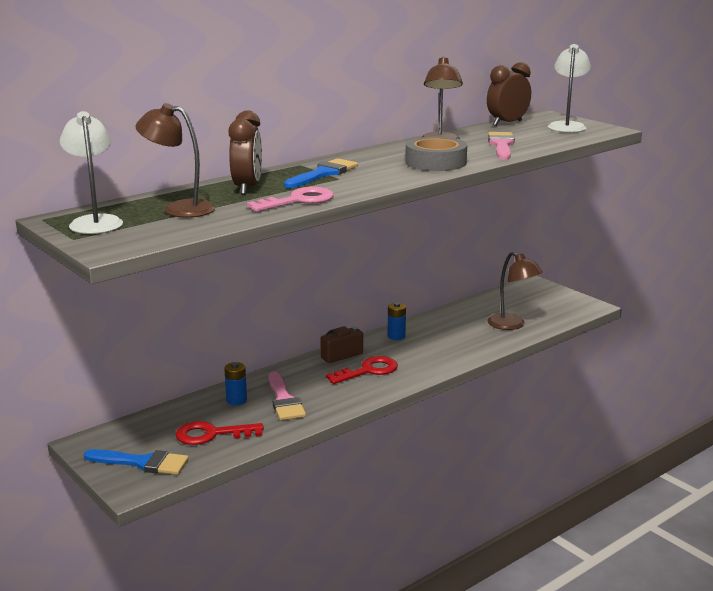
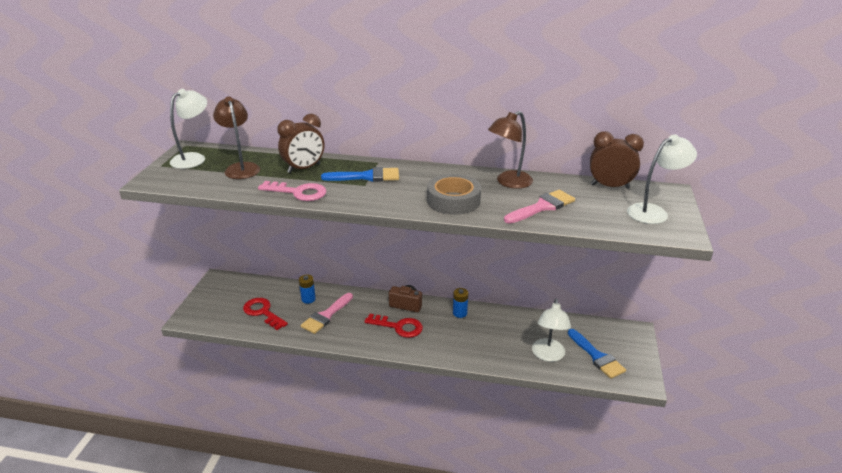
camera: 50 degrees right, 10 degrees up
(142, 463) = (214, 307): blue brush -> blue brush (597, 356)
(512, 325) = (548, 355): brown lamp -> white lamp

